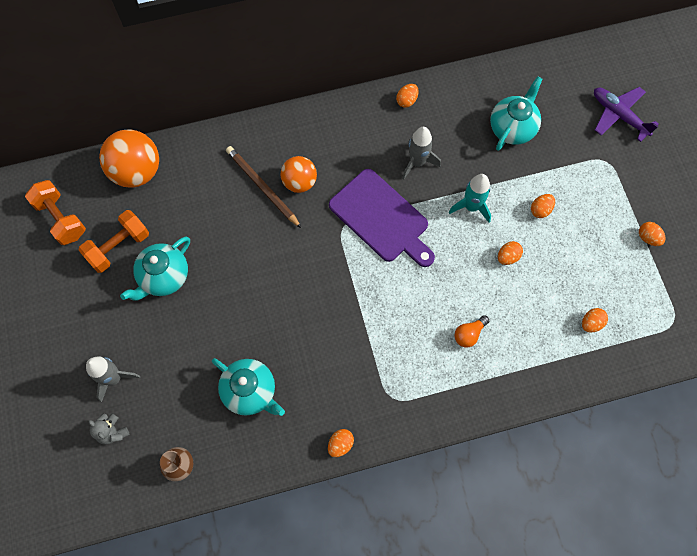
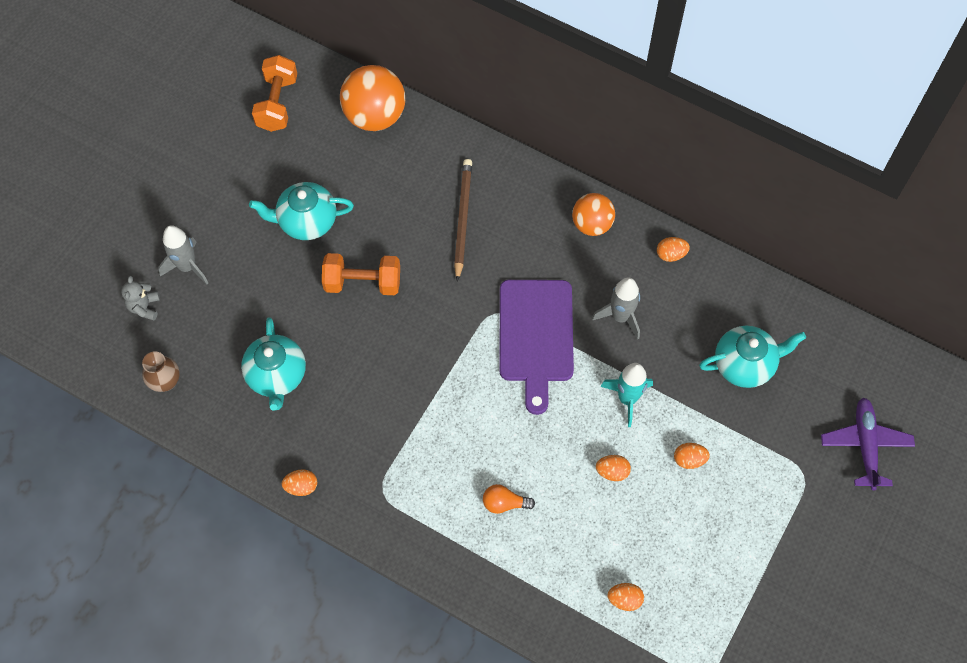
camera: 45 degrees right, 5 degrees down
(119, 247) = (297, 166): orange dumbbell -> orange dumbbell (363, 283)
(299, 182) = (498, 242): orange ball -> orange ball (592, 224)
(648, 238) = (765, 579): orange egg -> none

